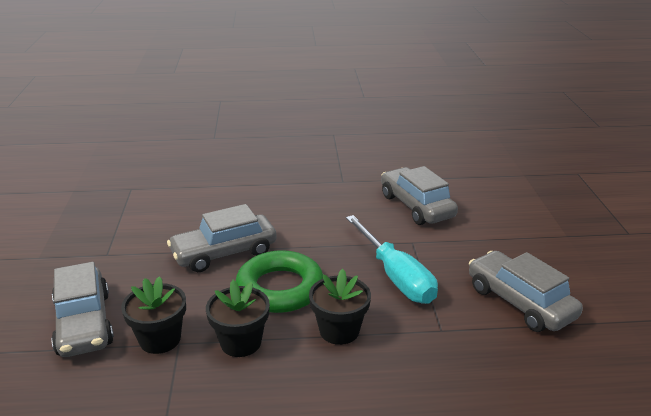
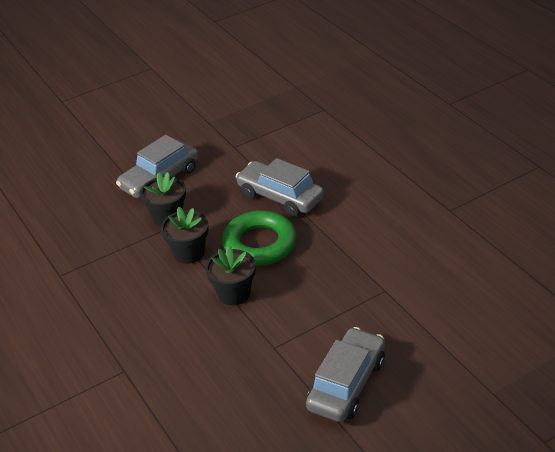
camera: 65 degrees right, 10 degrees up
(396, 276) = (324, 298): turquoise screwdriver -> none
(416, 206) = (449, 272): grey car -> none

